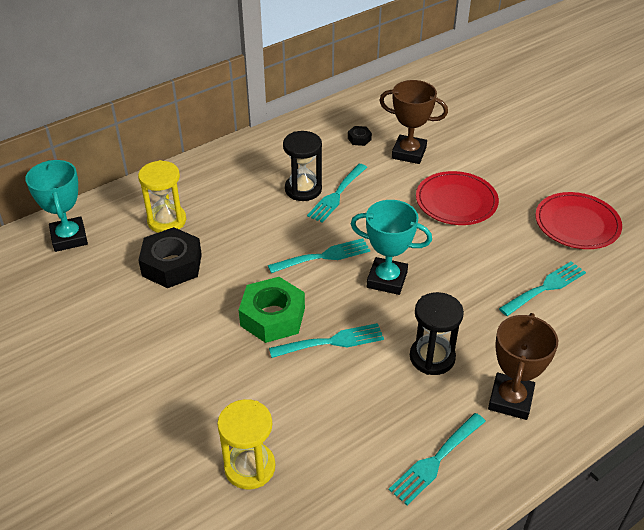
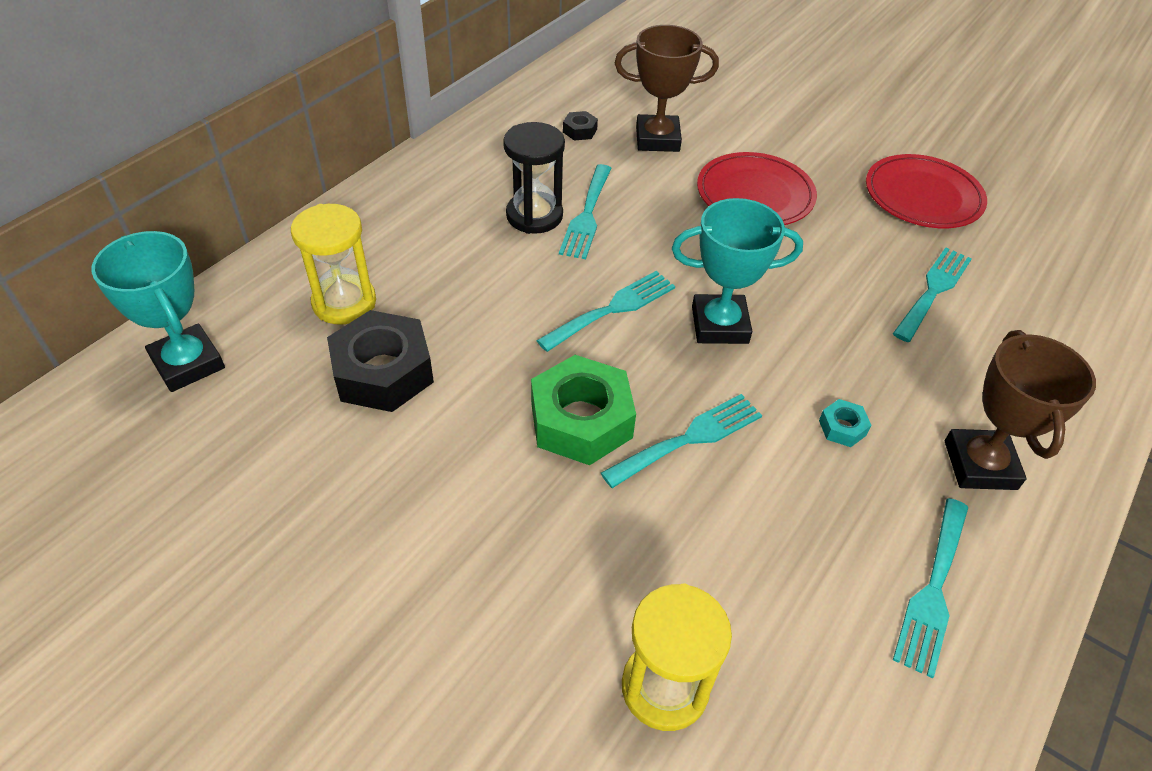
camera: 20 degrees left, 5 degrees up
(432, 357) = (842, 428): black hourglass -> turquoise nut

